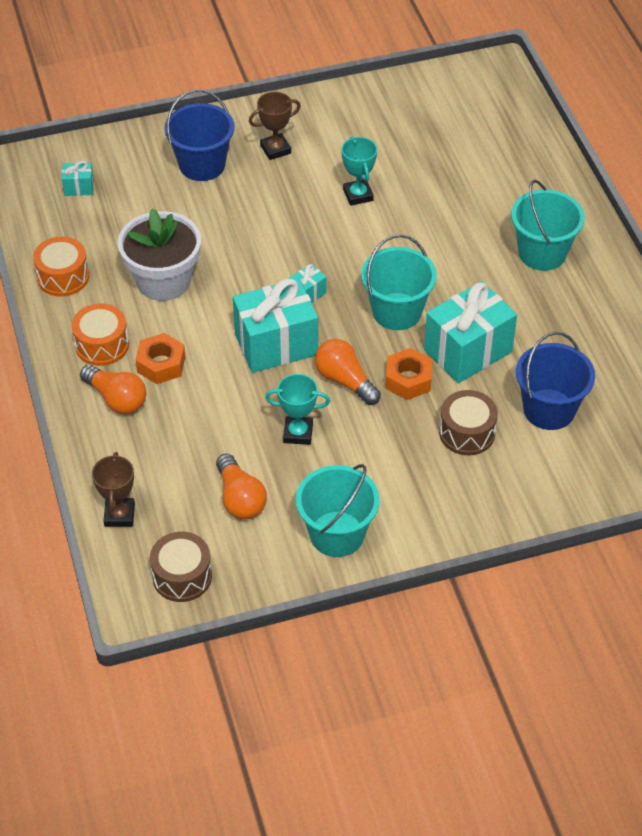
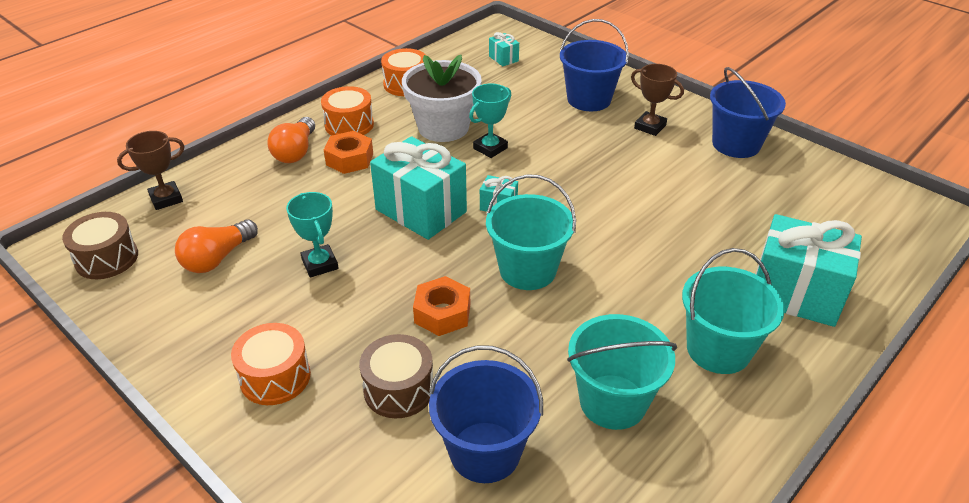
camera: 60 degrees right, 10 degrees down
(337, 534) = (200, 340): turquoise bucket -> turquoise bucket (613, 401)
(341, 114) = (736, 144): none -> blue bucket
(345, 380) = (408, 269): orange light bulb -> none
(358, 195) = (650, 190): turquoise trophy -> turquoise trophy (490, 148)
(408, 499) = (275, 377): none -> orange drum
(468, 351) = (518, 343): turquoise gift -> turquoise gift (795, 294)

